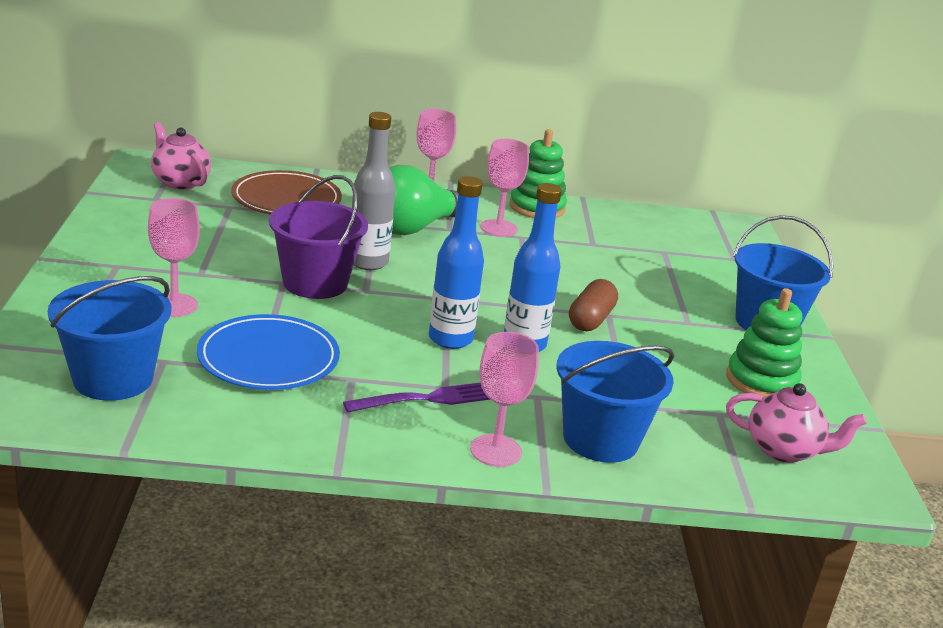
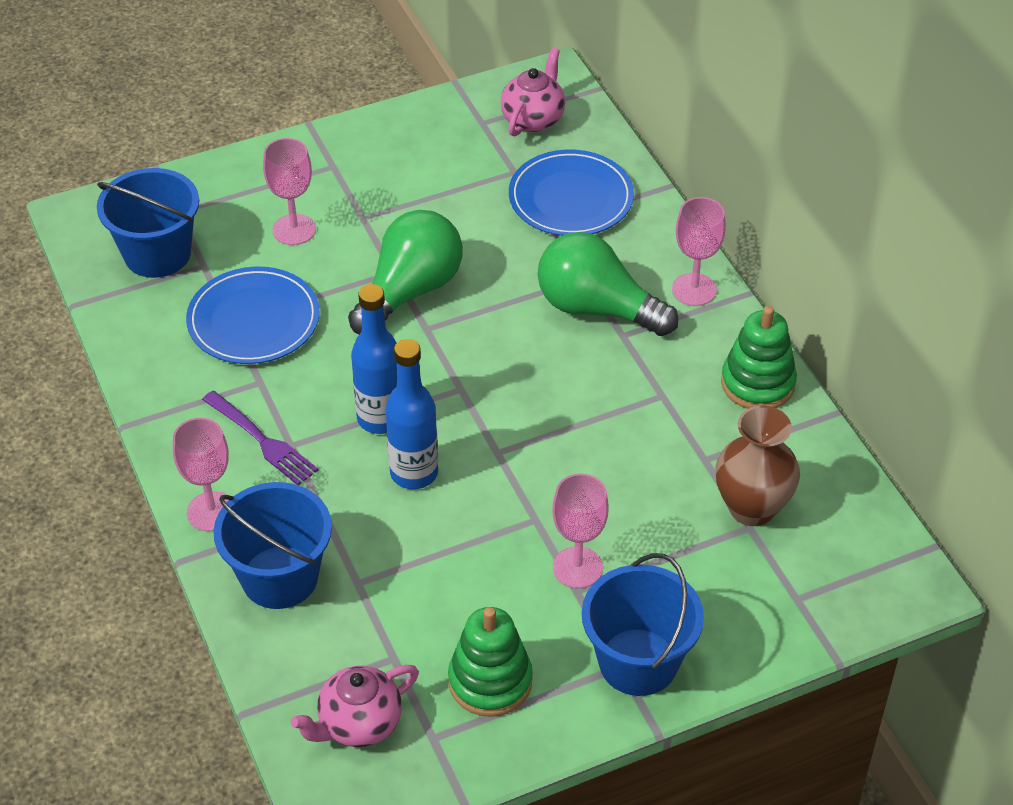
camera: 70 degrees right, 20 degrees up
(286, 199) = (571, 198): brown plate -> blue plate
(315, 283) = (410, 291): purple bucket -> green light bulb
(368, 262) = (485, 307): grey bottle -> none
(498, 228) = (665, 371): pink goblet -> pink goblet (577, 567)
(590, 319) = (511, 508): brown capsule -> none
(648, 245) = (752, 508): none -> brown vase
(783, 450) = (359, 724): pink teapot -> pink teapot turned 60 degrees clockwise

